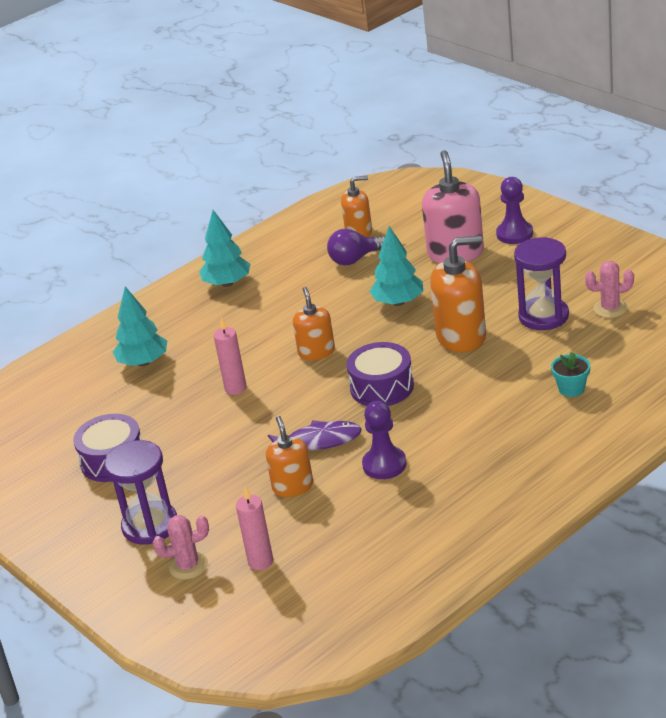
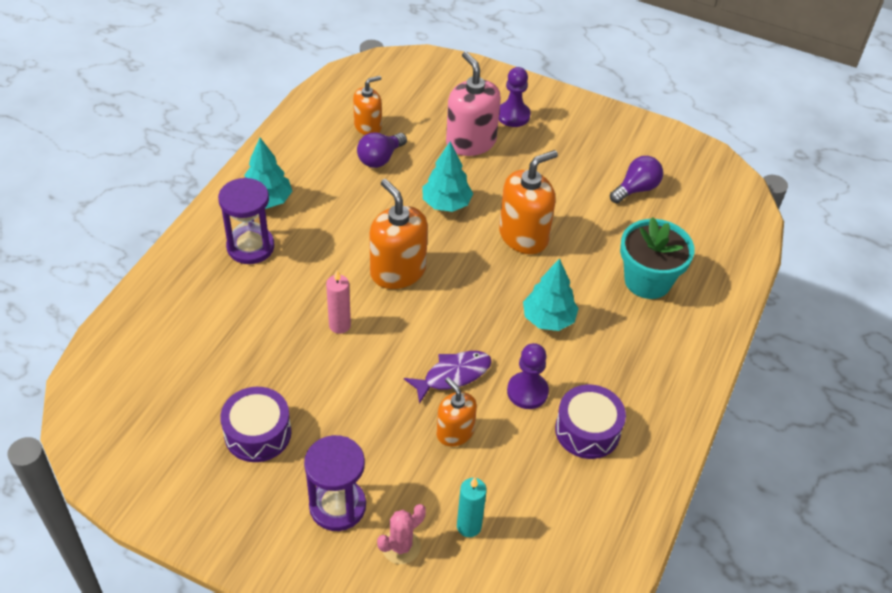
camera: 30 degrees left, 15 degrees up
(143, 362) = (228, 307): turquoise tree -> turquoise tree (548, 319)
(260, 562) = (469, 526): pink candle -> turquoise candle
(316, 352) = (398, 271): orange soap dispenser -> orange soap dispenser, size x1.62
(382, 387) = (480, 303): purple drum -> purple drum (587, 430)
(543, 316) = (584, 204): purple hourglass -> purple hourglass (250, 247)
(571, 389) = (647, 280): turquoise flower pot -> turquoise flower pot, size x2.05
(610, 308) = (636, 189): pink cactus -> purple light bulb

